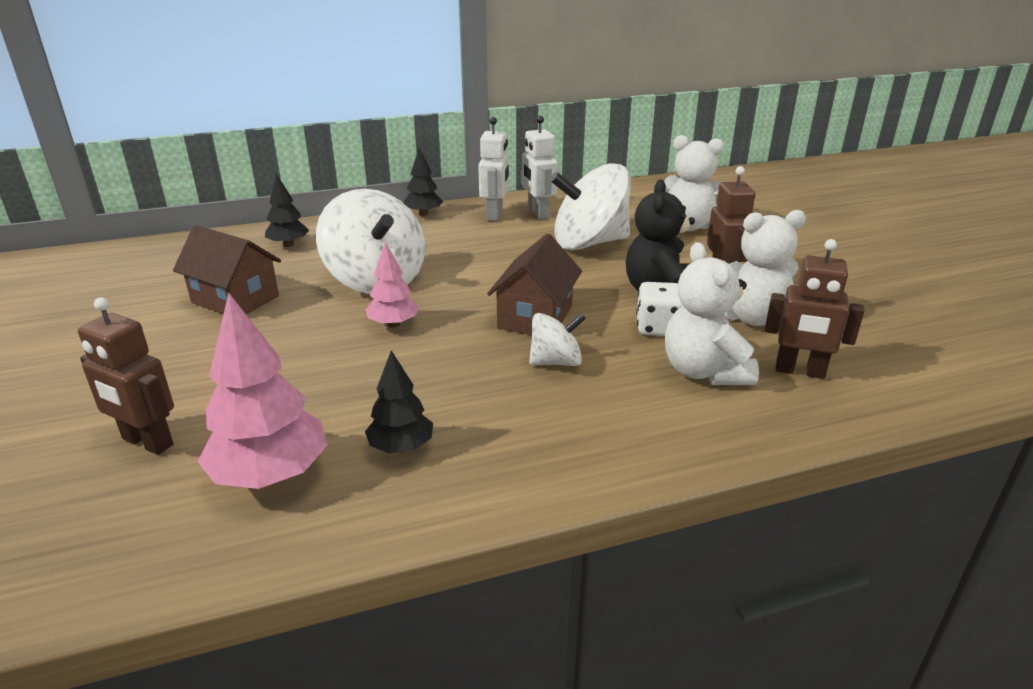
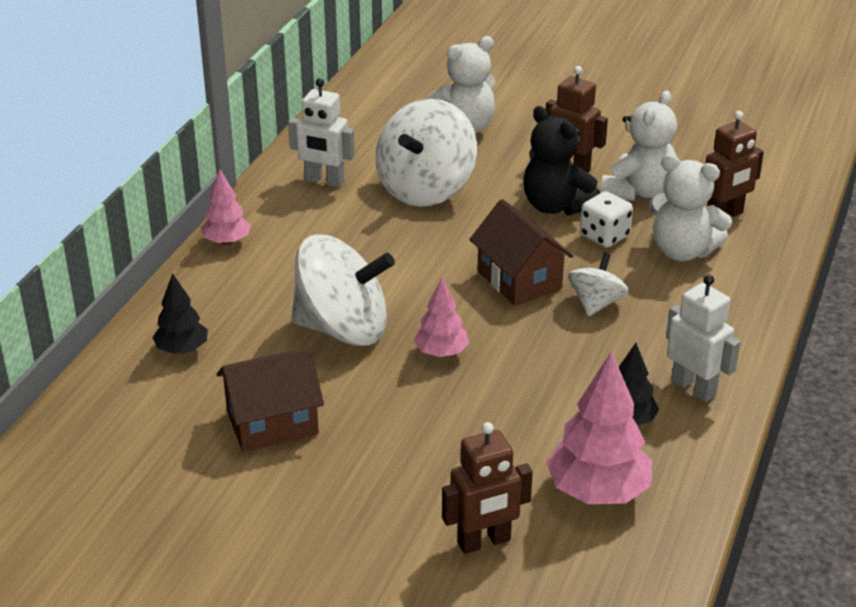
camera: 50 degrees left, 5 degrees up
(423, 214) = (227, 241): black tree -> pink tree
(495, 214) = (292, 204): white robot -> white robot (694, 388)

